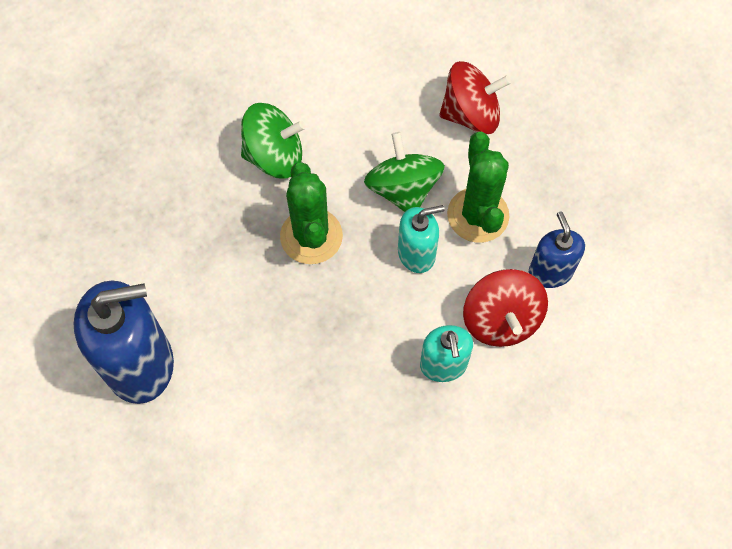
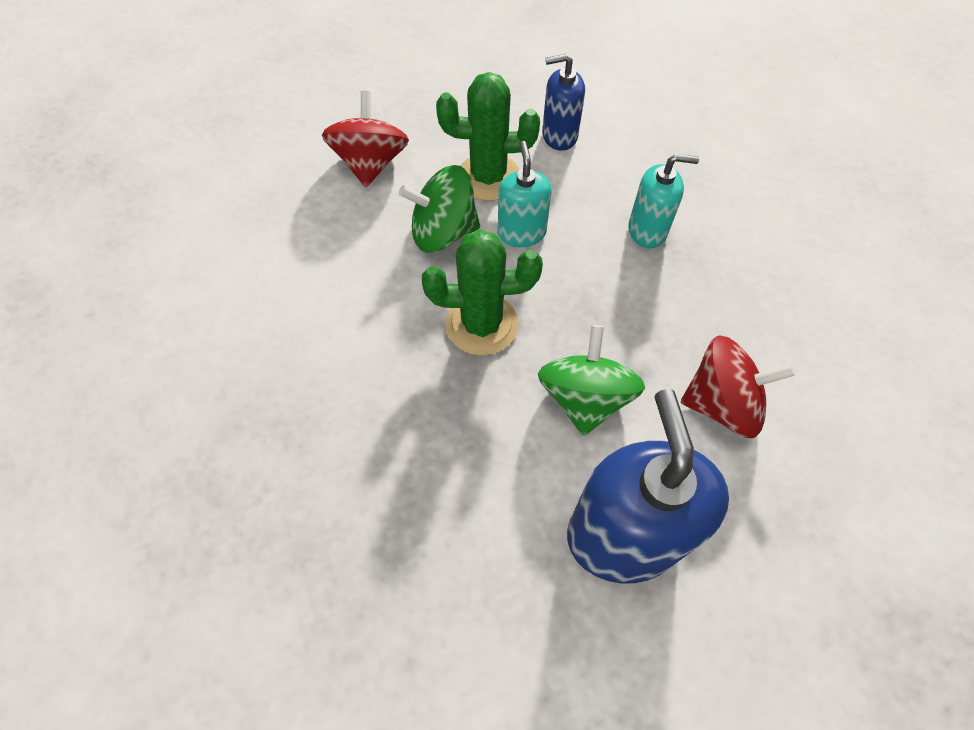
camera: 80 degrees left, 5 degrees down
(274, 156) = (366, 348): green spinning top -> green spinning top (585, 398)
(501, 320) = (604, 179): red spinning top -> red spinning top (721, 403)

